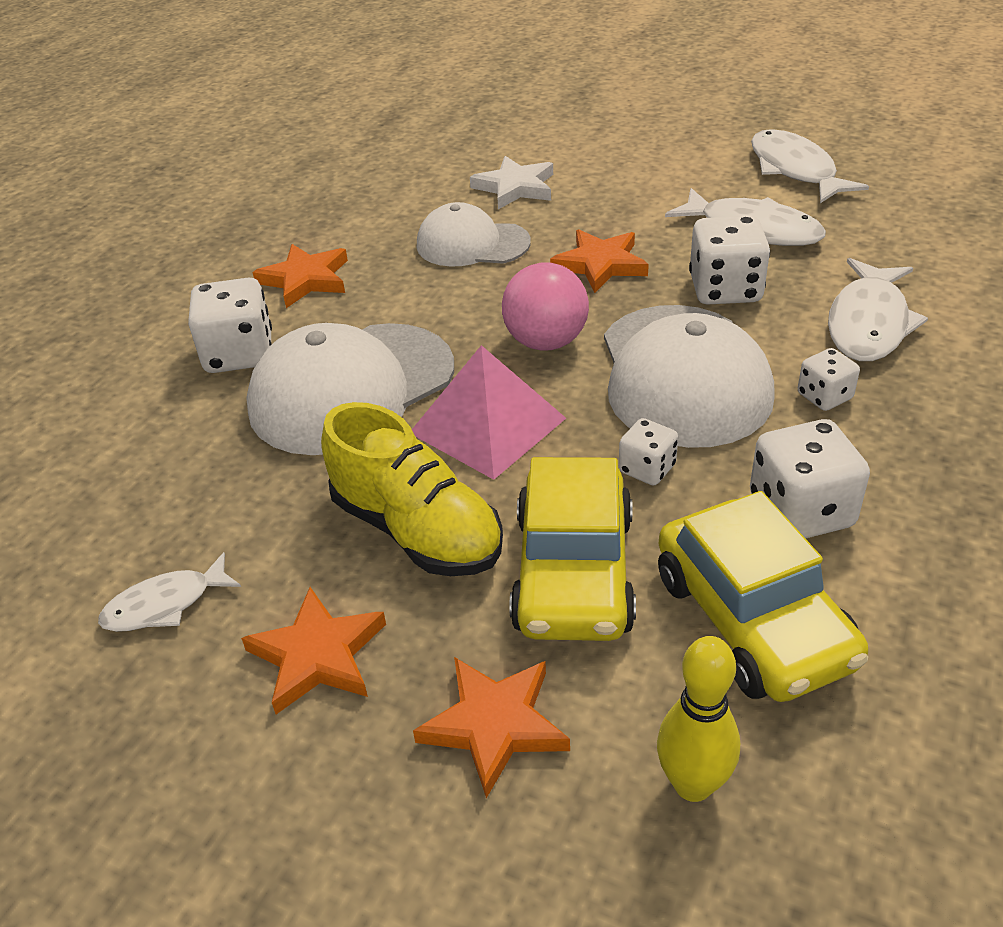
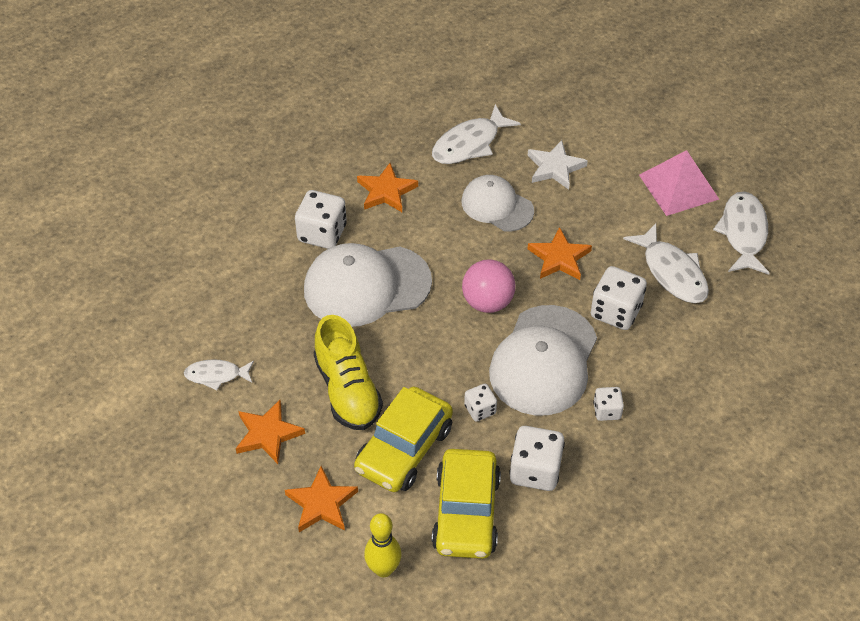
camera: 25 degrees right, 10 degrees up
(487, 425) = (420, 344): pink pyramid -> pink pyramid (678, 187)
(868, 323) = (676, 375): white fish -> white fish (469, 144)

